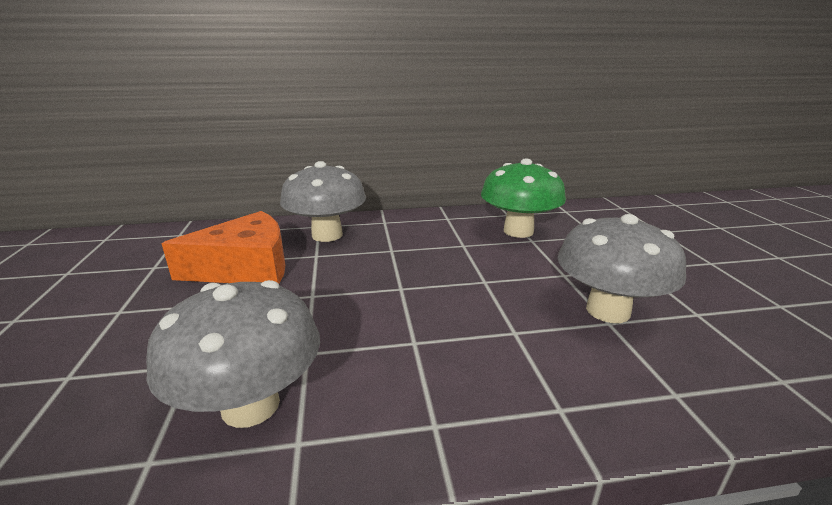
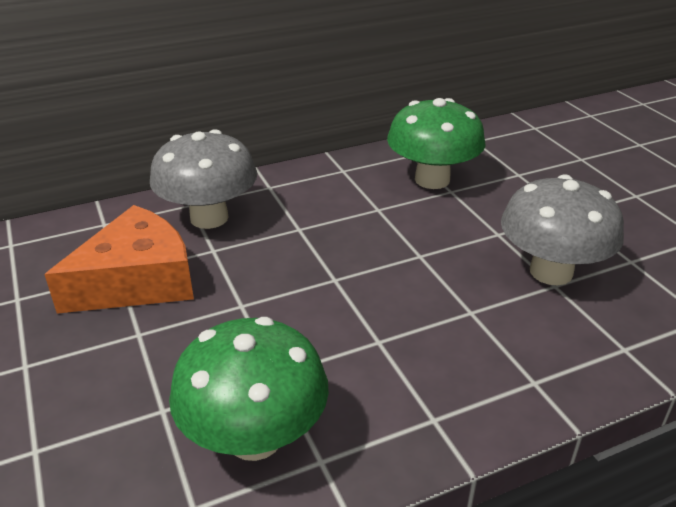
camera: 15 degrees left, 10 degrees up
(250, 405) = (254, 437): grey mushroom -> green mushroom

